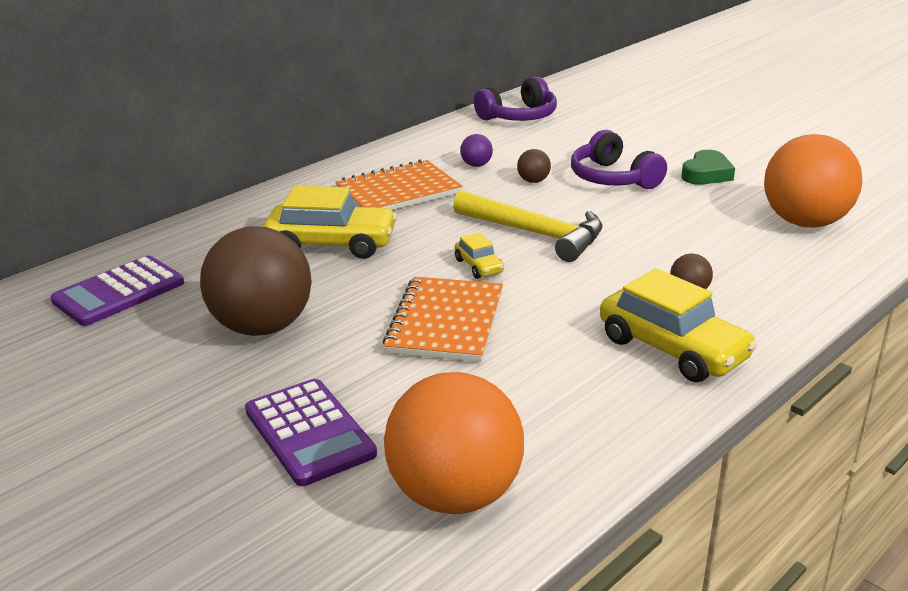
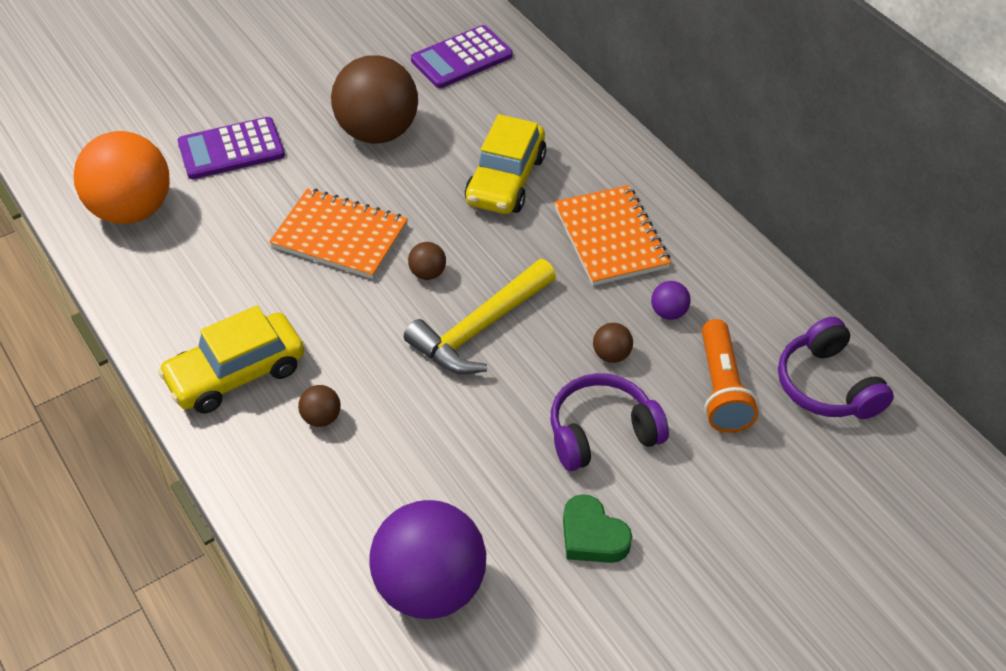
camera: 100 degrees right, 20 degrees up
(119, 292) = (462, 58): purple calculator -> purple calculator turned 90 degrees counterclockwise
(479, 266) = (427, 273): yellow car -> brown ball
(543, 145) = (721, 389): none -> orange flashlight
(805, 222) = (430, 587): orange ball -> purple ball

